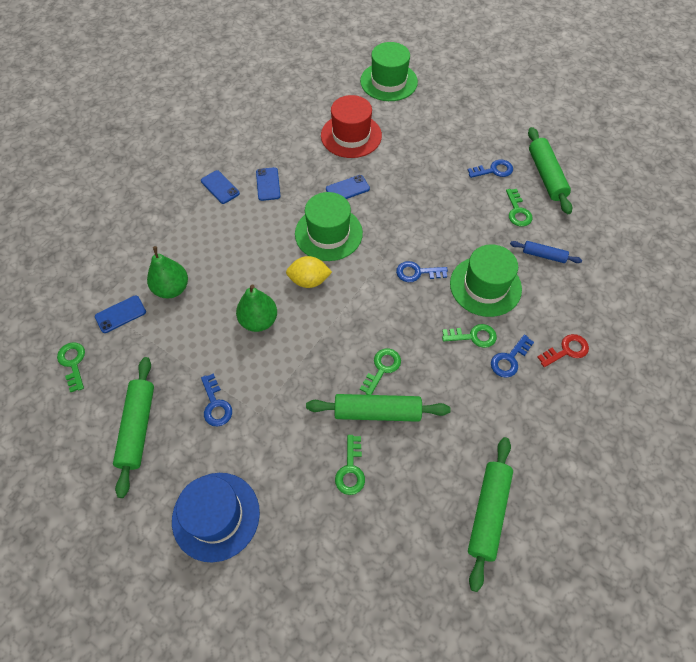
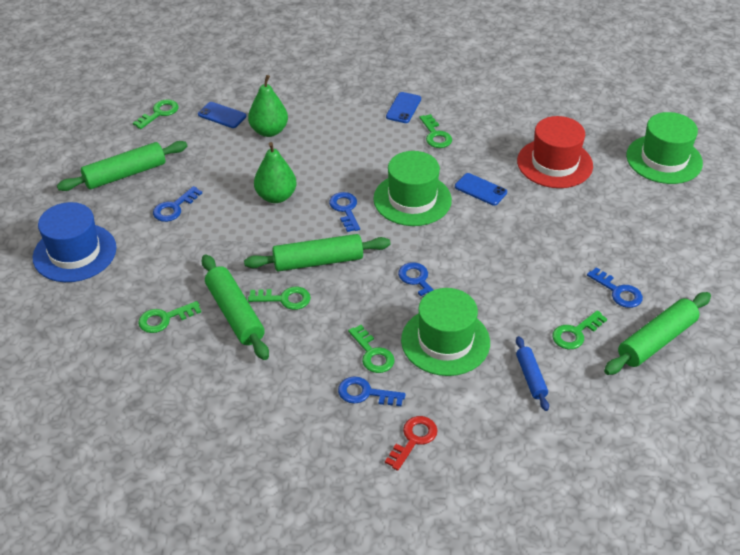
camera: 60 degrees right, 15 degrees down
(268, 184) = (435, 135): blue phone -> green key
(309, 281) = (345, 209): yellow lemon -> blue key
(488, 512) = (178, 435): green rolling pin -> green rolling pin (318, 261)
(566, 350) = (413, 439): red key -> red key turned 90 degrees counterclockwise

